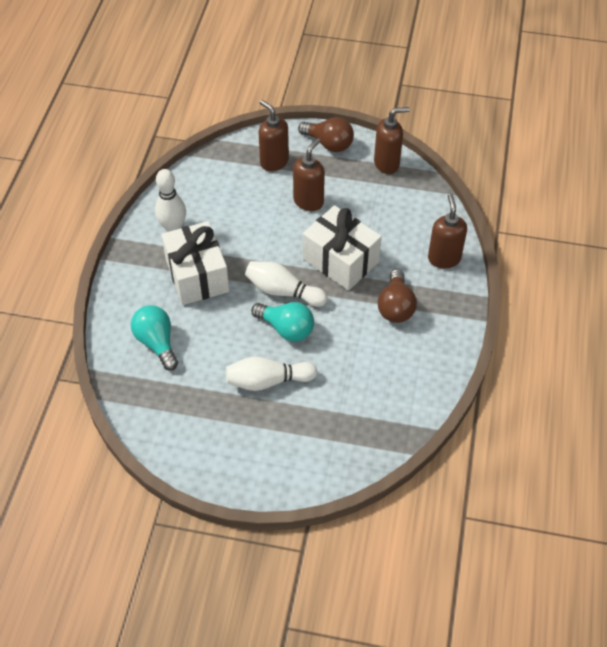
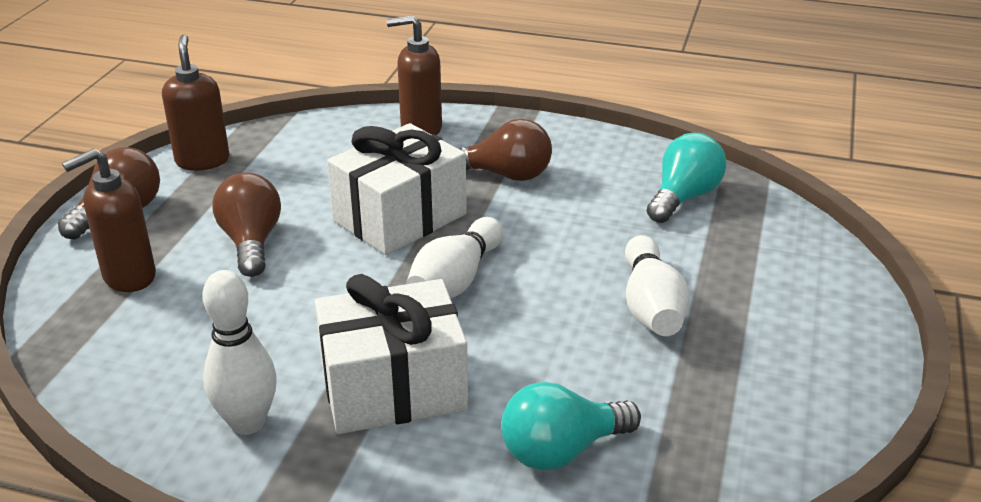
camera: 85 degrees left, 20 degrees down
(286, 329) = (539, 281): turquoise light bulb -> turquoise light bulb (683, 197)
(308, 201) = (251, 242): brown soap dispenser -> brown light bulb

